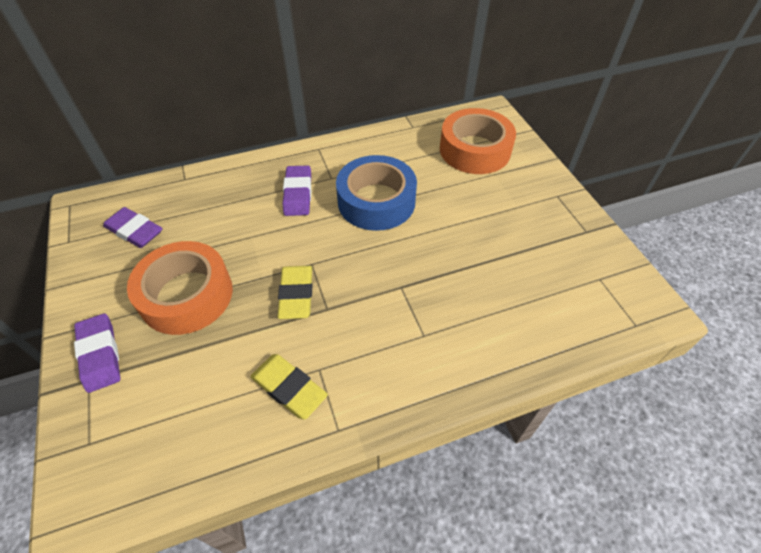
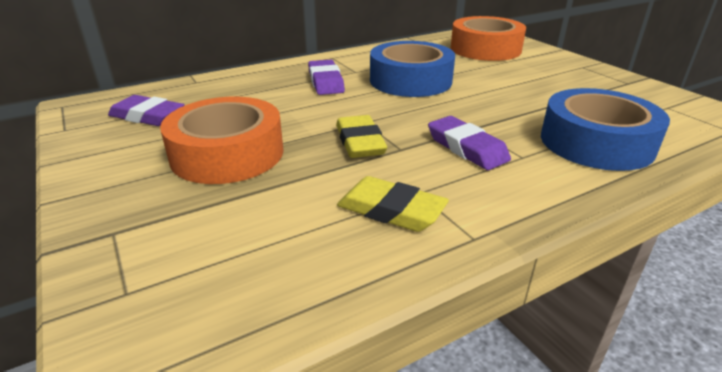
camera: 10 degrees left, 20 degrees down
(100, 355) = (125, 209): purple eraser -> purple eraser (467, 148)
(498, 325) = (596, 143): none -> blue tape

